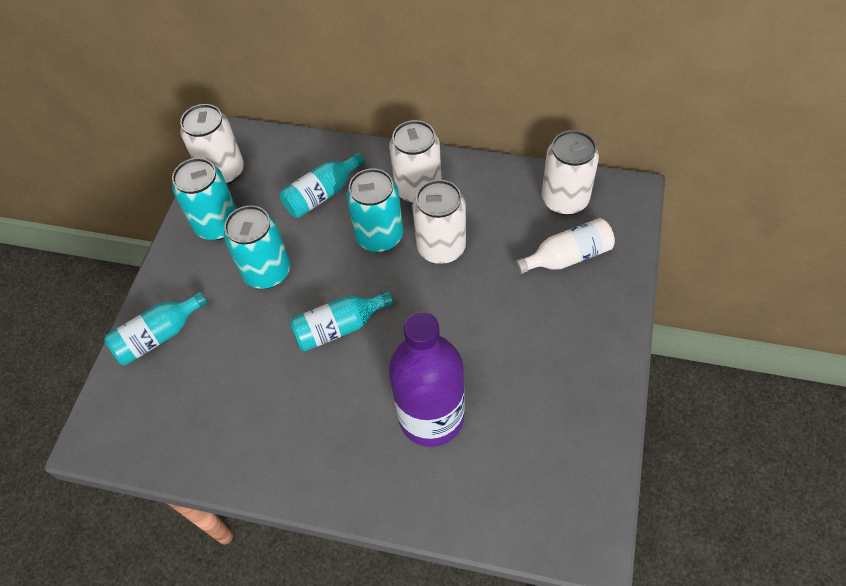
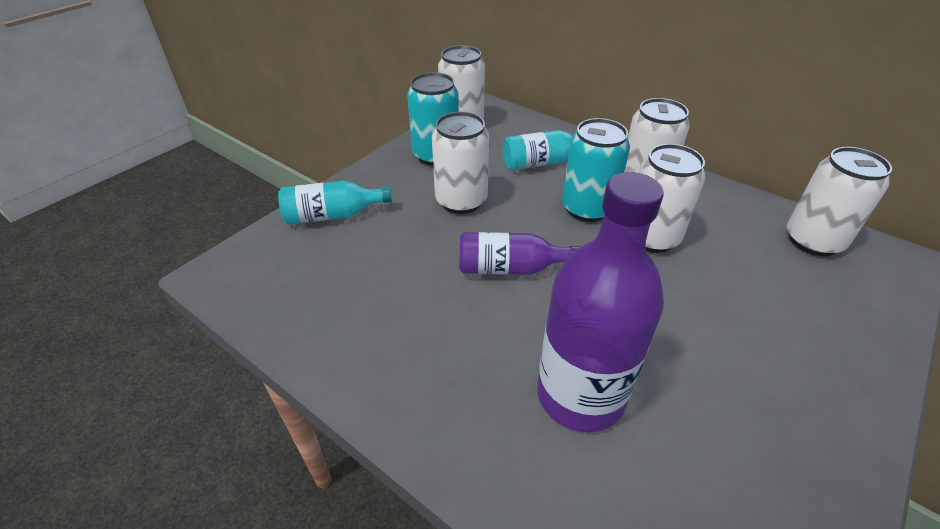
camera: 20 degrees right, 15 degrees down
(267, 271) = (461, 201): turquoise can -> white can
(339, 327) = (509, 268): turquoise bottle -> purple bottle
(567, 257) = (807, 293): white bottle -> none

